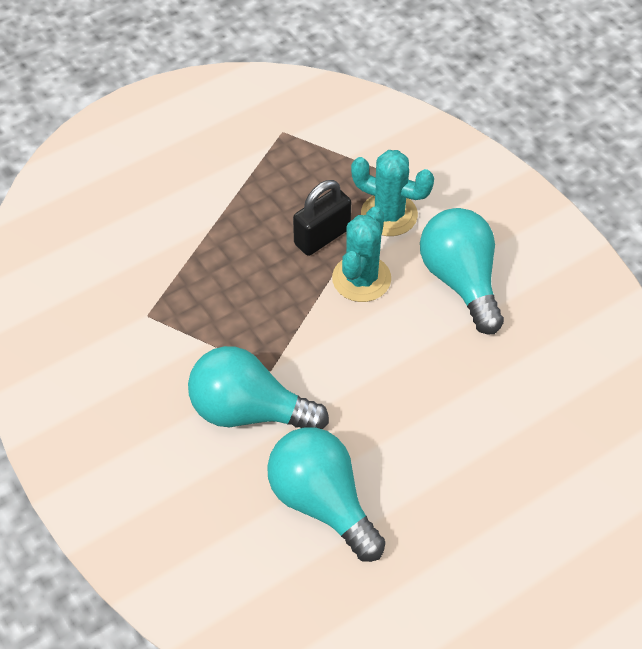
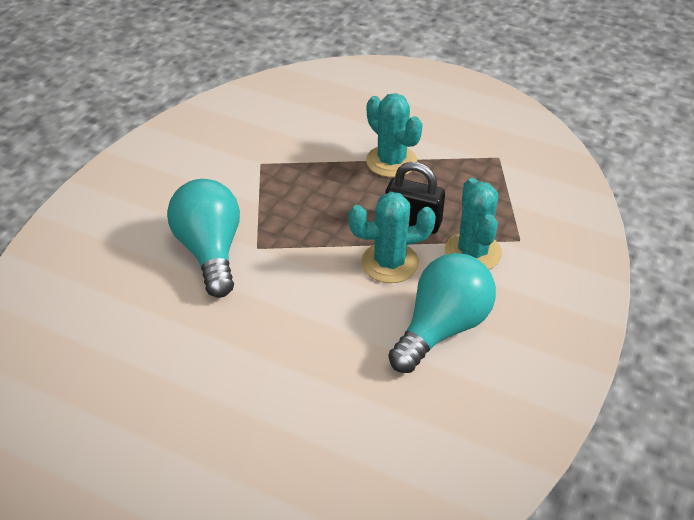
camera: 60 degrees right, 10 degrees down
(227, 210) = (391, 161): none -> turquoise cactus
(322, 502) = (149, 329): turquoise light bulb -> none

